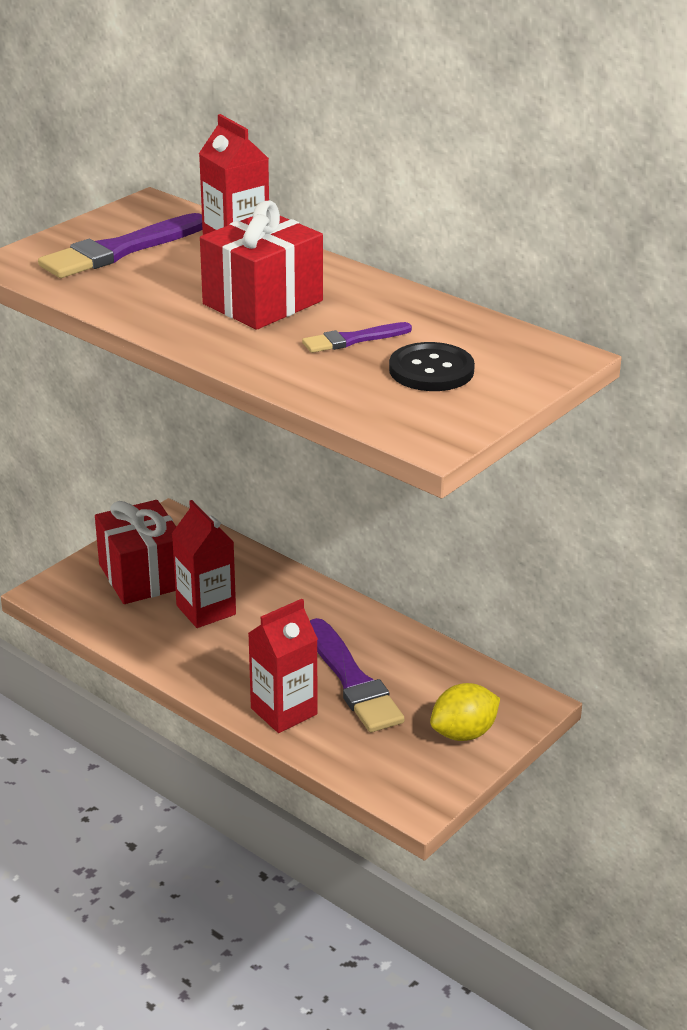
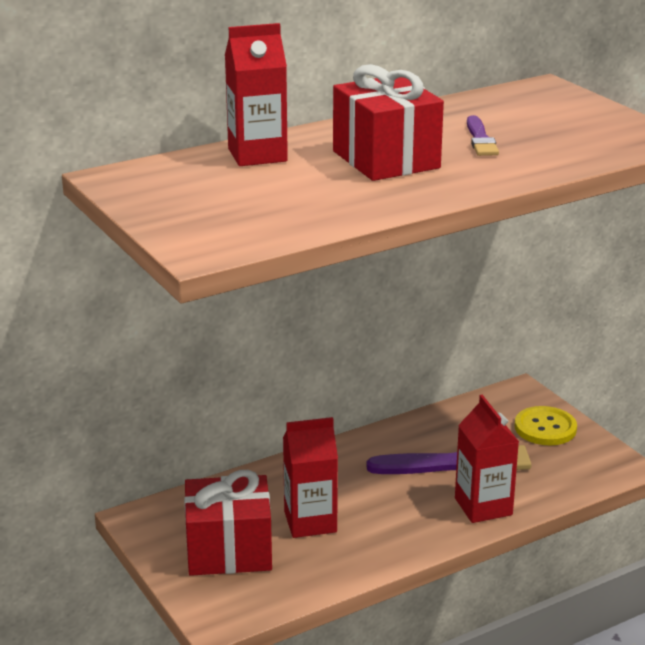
camera: 70 degrees left, 5 degrees down
(120, 250) = (219, 200): purple brush -> none
(431, 370) = (549, 124): black button -> none
(463, 733) = (545, 428): yellow lemon -> yellow button

